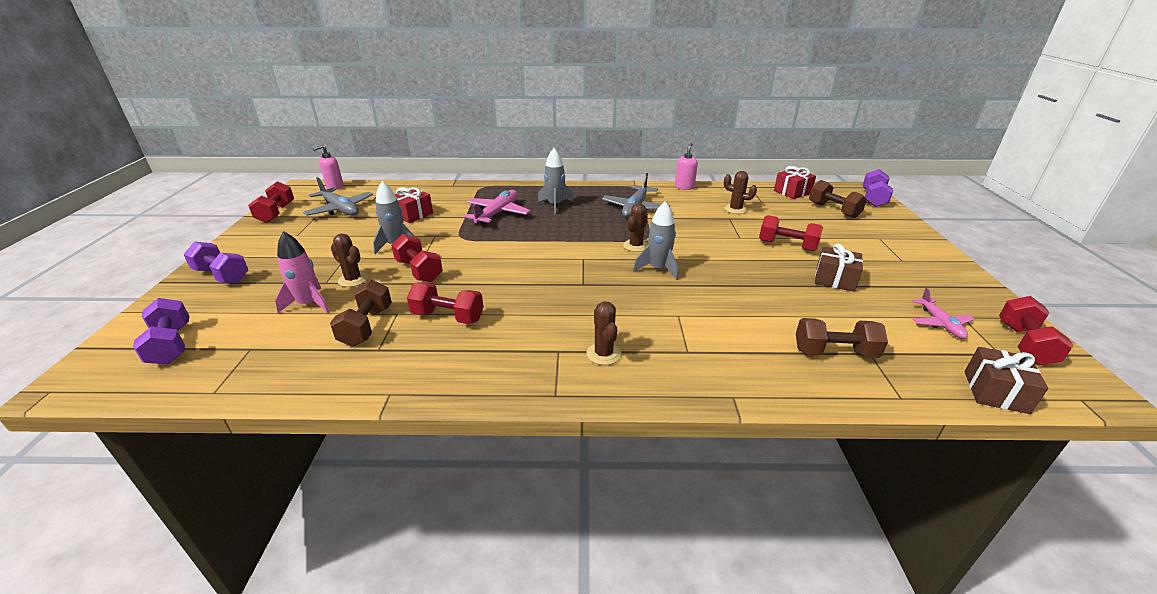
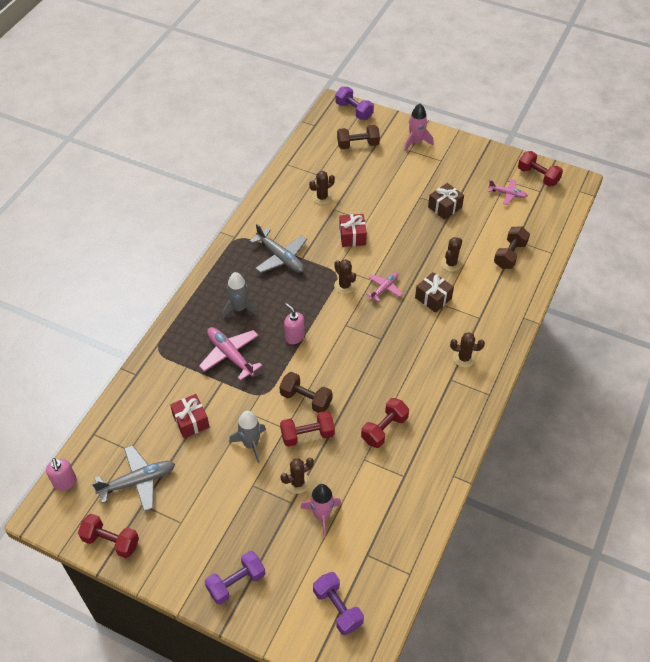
camera: 65 degrees left, 20 degrees up
(171, 345) = (337, 608): purple dumbbell -> purple dumbbell turned 60 degrees clockwise
(366, 326) = (373, 480): brown dumbbell -> brown dumbbell (306, 399)
(658, 269) = (384, 288): grey rocket -> pink plane
(684, 187) = (259, 205): pink soap dispenser -> pink soap dispenser (294, 337)
(751, 305) = (451, 264): none -> brown cactus
(787, 245) = (392, 203): red dumbbell -> none
(792, 192) = (314, 146): red gift -> red gift (352, 236)
(898, 238) = (416, 142): none -> pink rocket
(995, 392) = (563, 216): brown gift -> brown gift (433, 298)

